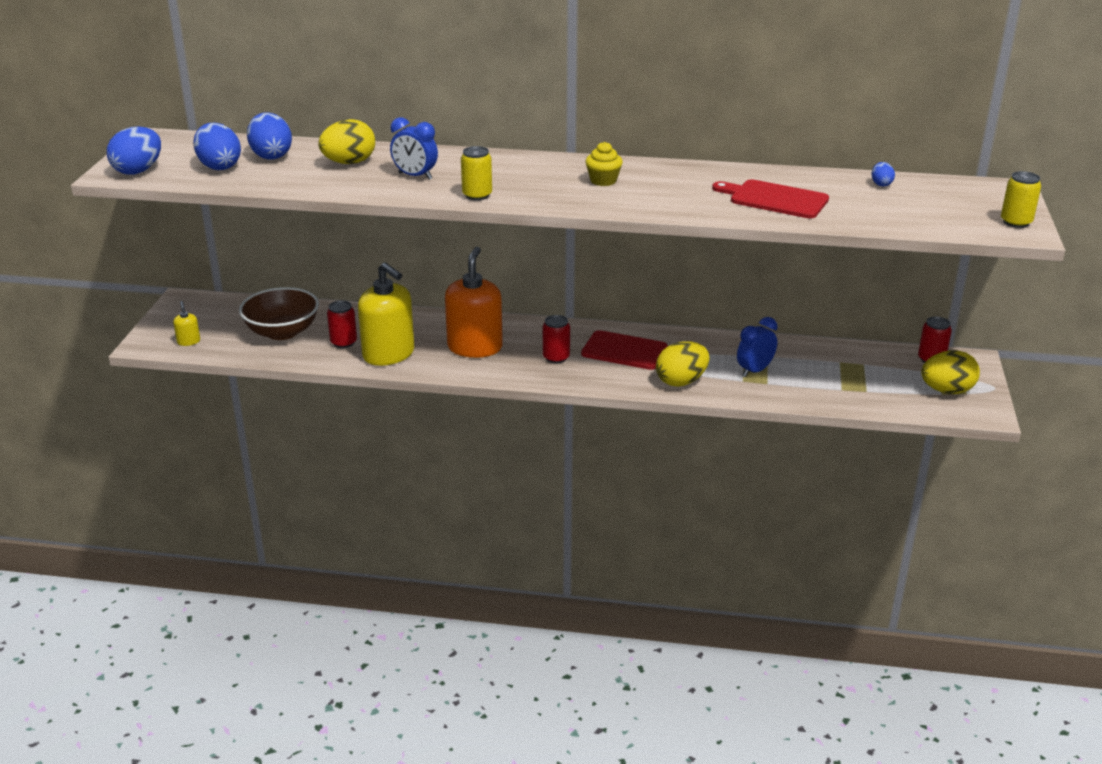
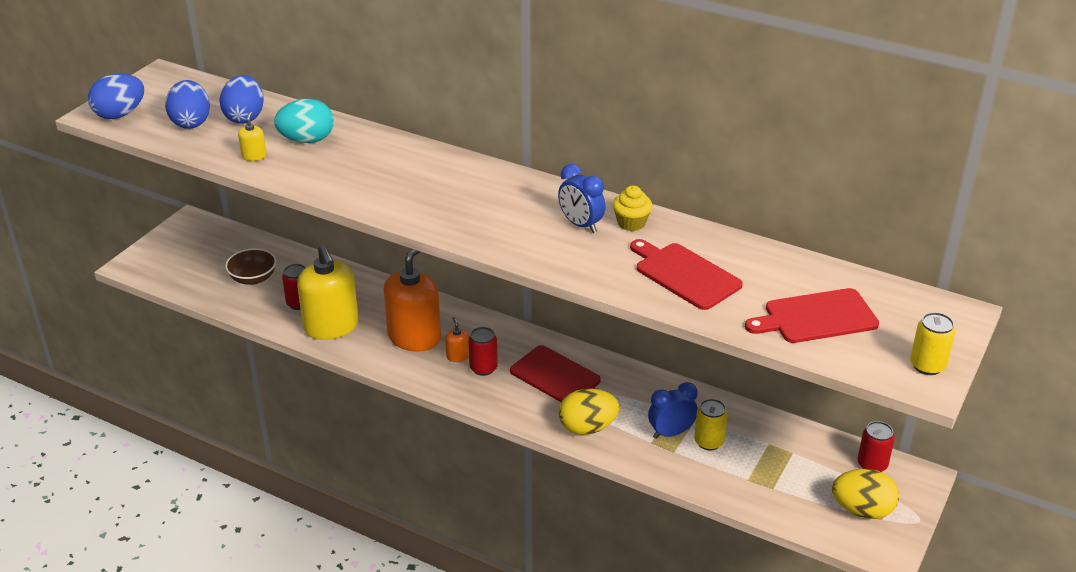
camera: 20 degrees right, 5 degrees up
(188, 341) = (168, 271): yellow soap dispenser -> yellow soap dispenser (254, 156)
(282, 332) = (253, 278): brown bowl -> brown bowl, size x0.66
(349, 163) = (307, 140): yellow egg -> turquoise egg
(415, 176) = (354, 170): blue clock -> blue clock (580, 225)
(477, 195) = (393, 207): yellow can -> yellow can (709, 442)
(526, 353) = (458, 356): none -> orange soap dispenser
(603, 180) = (528, 212): yellow cupcake -> yellow cupcake (631, 223)
(881, 184) = (817, 277): blue egg -> none
(904, 208) = (816, 317): none -> red cutting board

